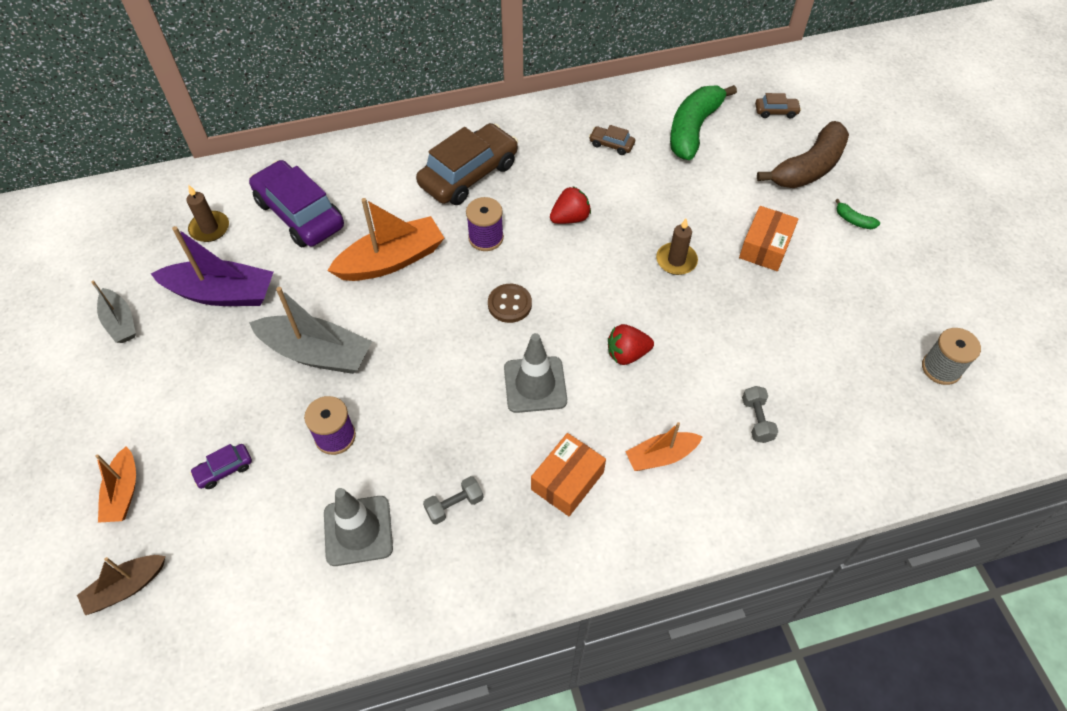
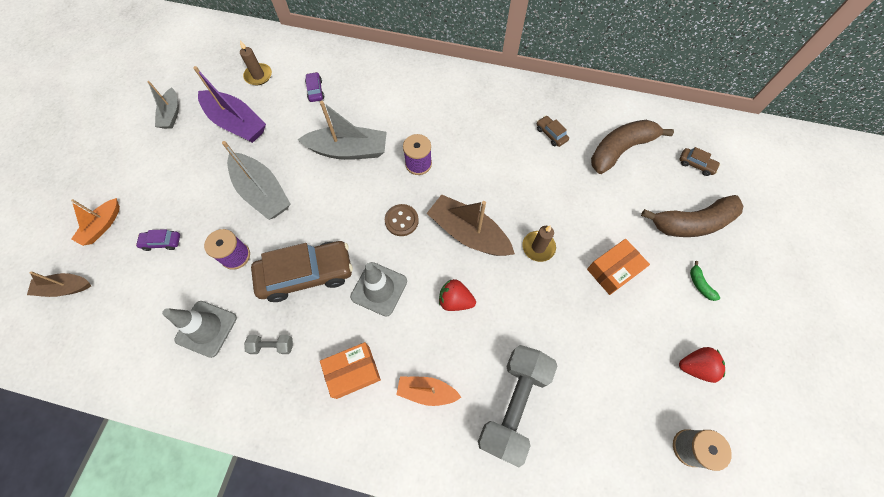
camera: 30 degrees right, 10 degrees up
(299, 214) = (315, 90): purple car -> purple car, size x0.43
(391, 260) = (348, 150): orange boat -> grey boat
(469, 174) = (438, 112): brown car -> brown car (306, 274)
(570, 218) = (484, 177): red strawberry -> red strawberry (695, 366)
(593, 282) = (468, 233): none -> brown boat
(693, 129) = (620, 149): green banana -> brown banana
(757, 420) = (513, 404): grey dumbbell -> grey dumbbell, size x2.33

